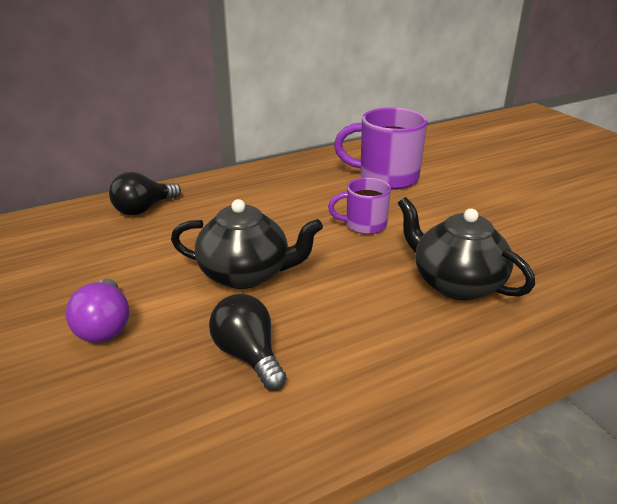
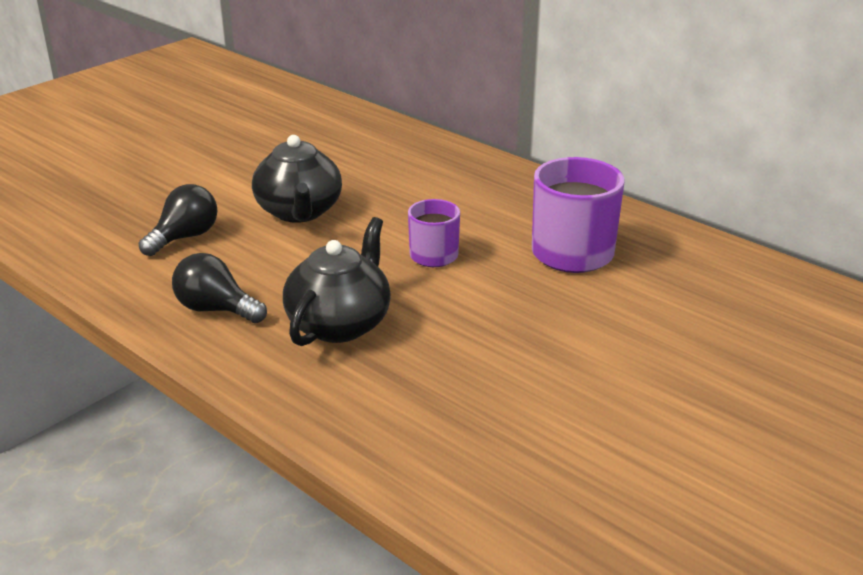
camera: 70 degrees right, 0 degrees up
(105, 326) = (201, 175): purple light bulb -> none
(144, 209) = (386, 140): black light bulb -> black light bulb (216, 309)

